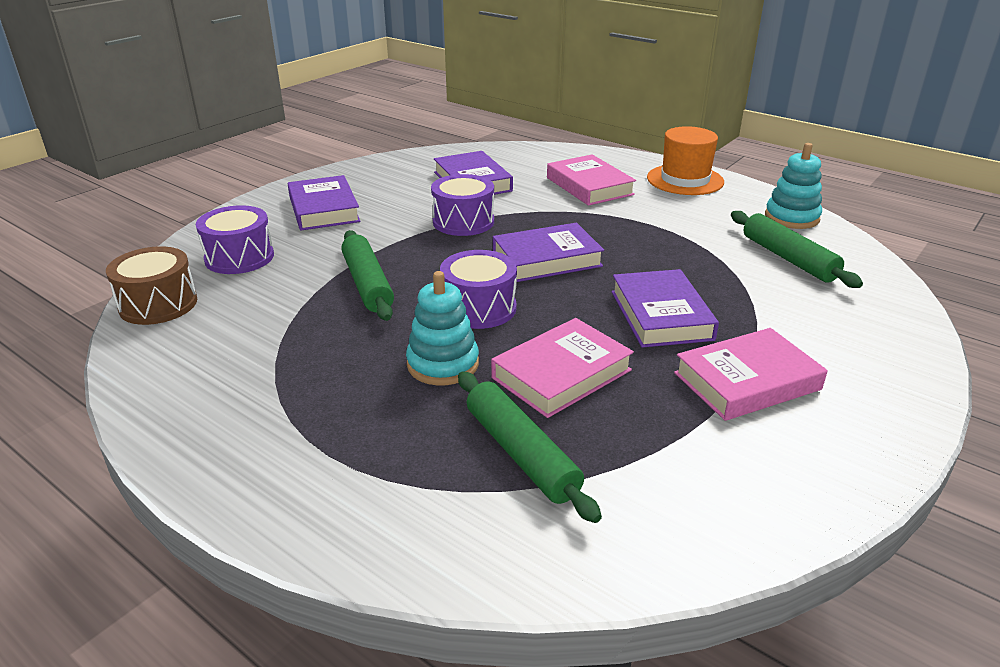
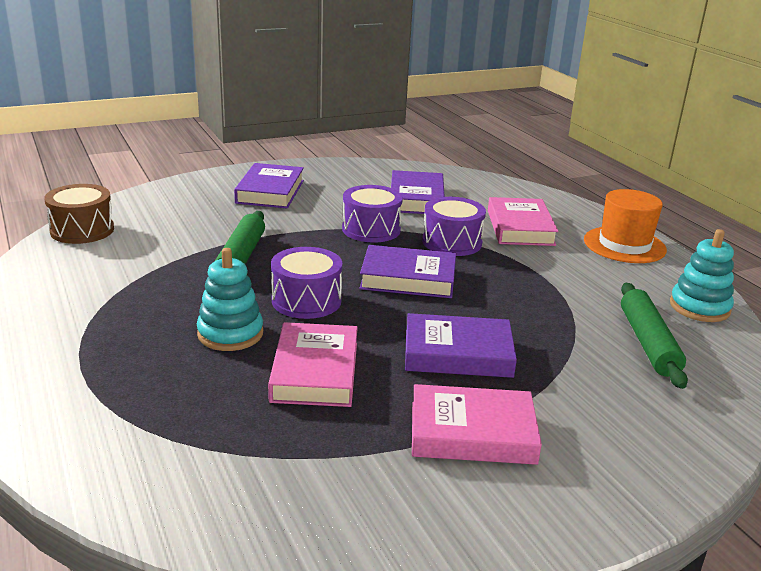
camera: 25 degrees right, 5 degrees down
(239, 257) = (170, 212): purple drum -> purple drum (452, 242)
(521, 453) = (214, 419): green rolling pin -> none
(561, 374) = (315, 371): pink book -> pink book turned 75 degrees counterclockwise
(661, 315) = (458, 353): purple book -> purple book turned 75 degrees clockwise

